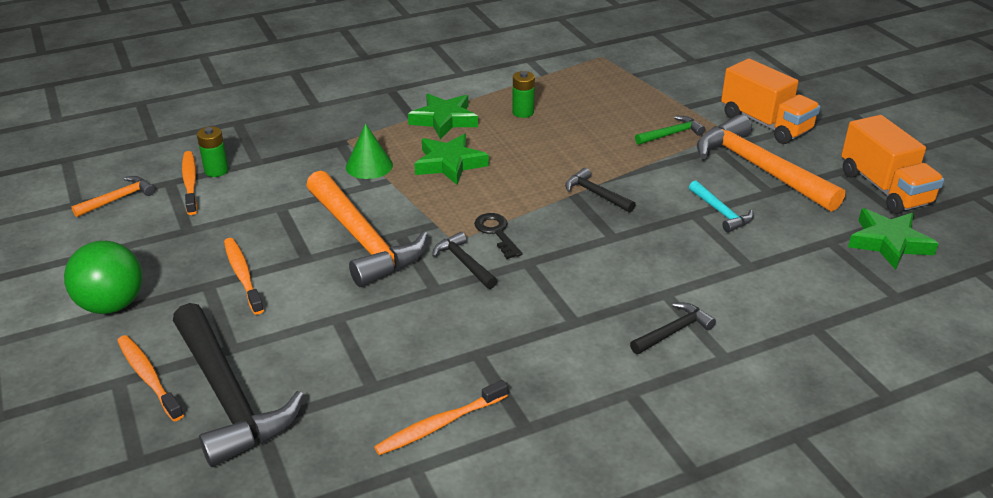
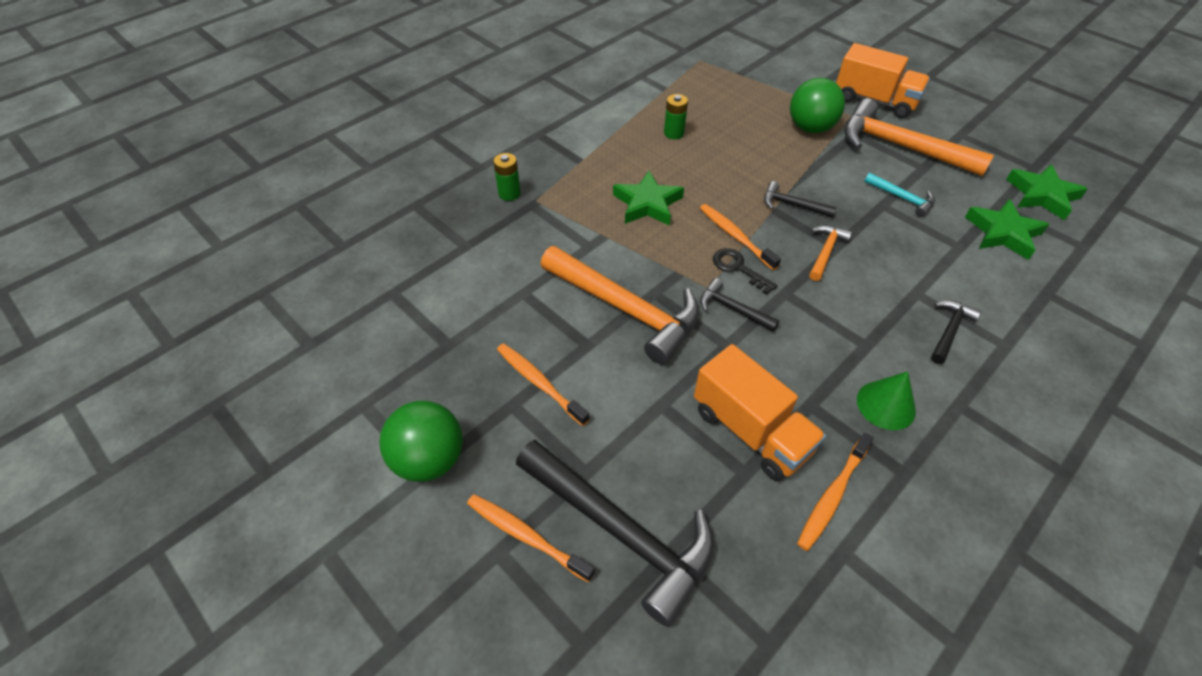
camera: 20 degrees left, 15 degrees up
(119, 199) = (351, 326): orange hammer -> orange hammer (825, 252)
(190, 183) = (414, 288): orange toothbrush -> orange toothbrush (735, 236)
(216, 171) = (432, 267): green battery -> green battery (509, 194)
(369, 166) = (576, 224): green cone -> green cone (886, 405)
(444, 120) = (610, 157): green star -> green star (1003, 233)
(671, 134) = (810, 128): green hammer -> green ball
(884, 188) = (1003, 143): orange truck -> orange truck (751, 430)

